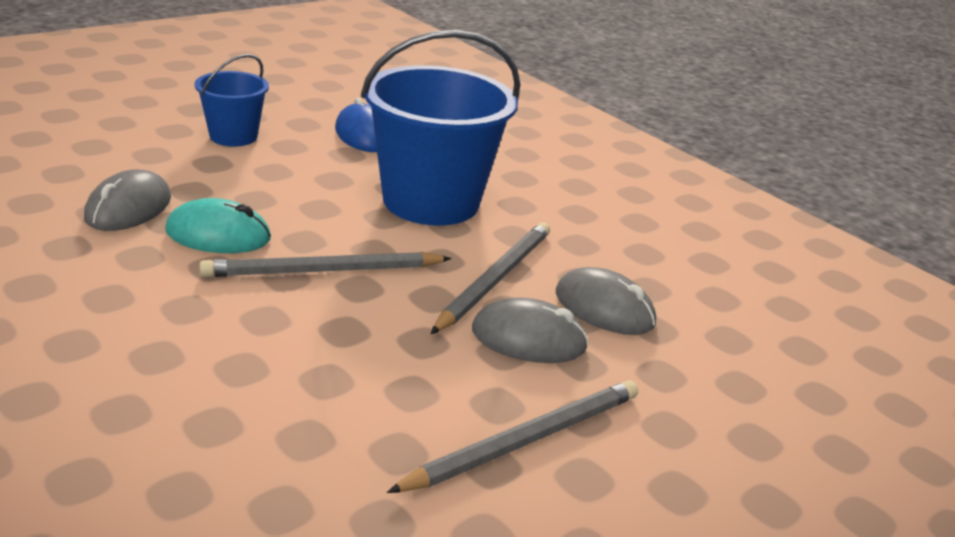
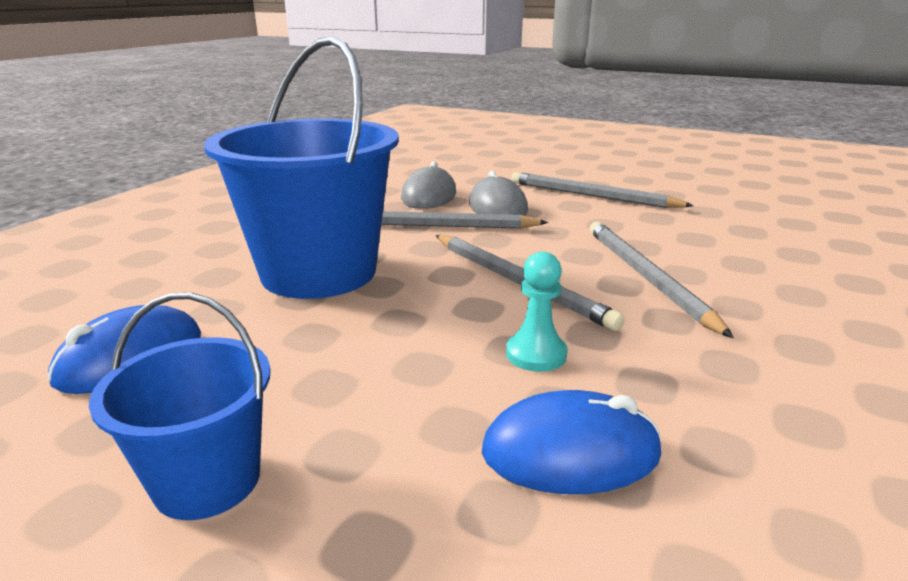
camera: 110 degrees left, 5 degrees down
(128, 208) = (570, 452): grey mouse -> blue mouse
(218, 235) = (536, 354): turquoise mouse -> turquoise pawn
(258, 338) = (646, 278): none -> grey pencil

